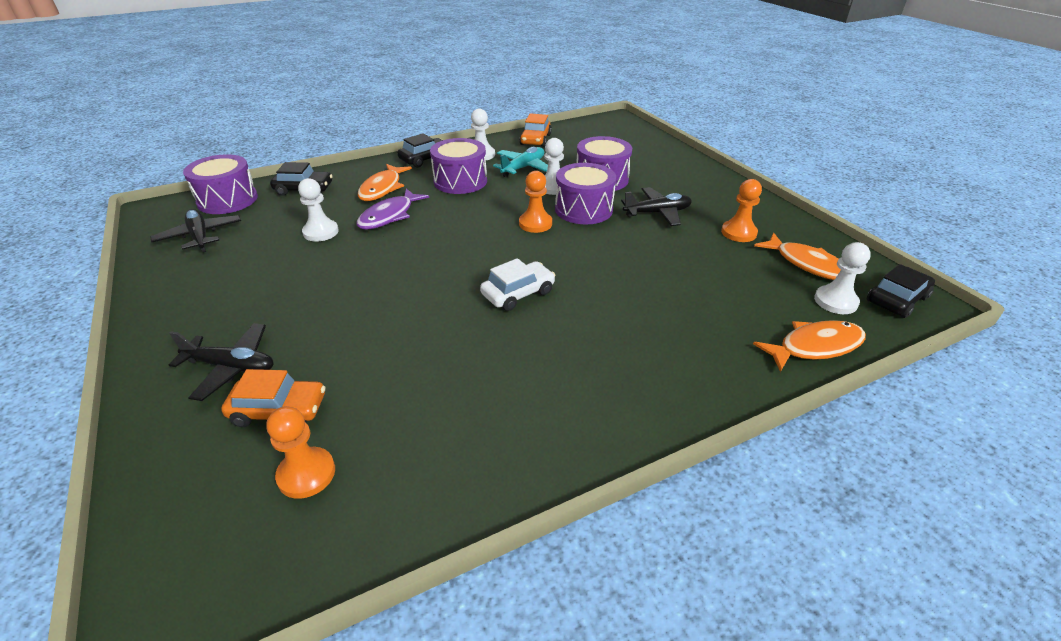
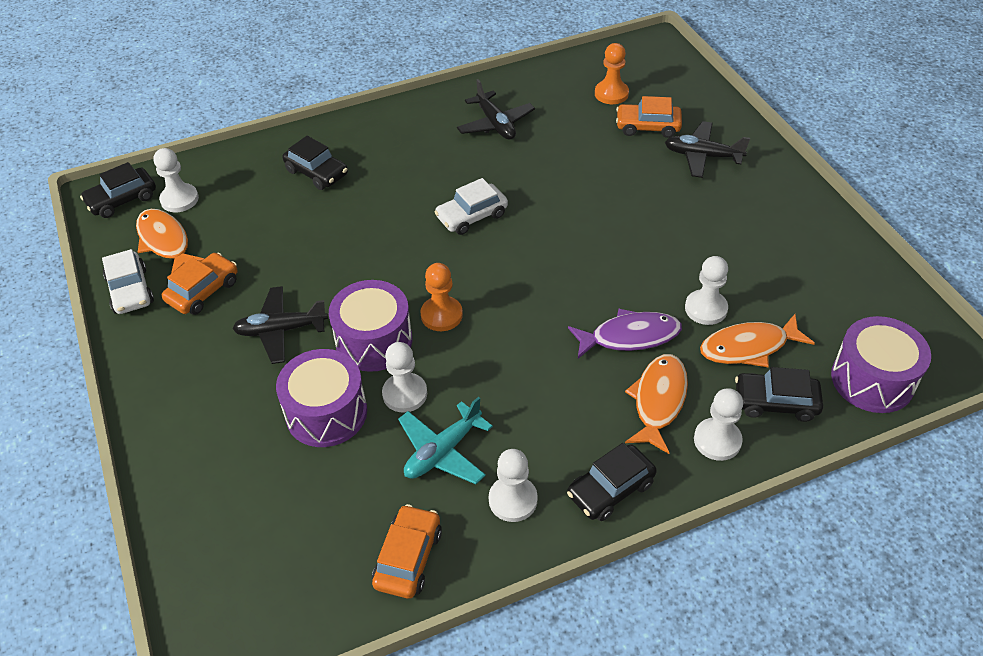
camera: 175 degrees left, 10 degrees up
(200, 236) = (850, 305): black plane -> black plane (495, 124)
(353, 175) = (717, 440): none -> white pawn
(389, 216) = (629, 337): purple fish -> purple fish turned 45 degrees clockwise
(460, 181) = (543, 416): purple drum -> none
(706, 334) = (317, 172): none -> black car
(738, 233) = (203, 291): orange pawn -> orange car
(799, 231) = (130, 291): none -> white car
(815, 347) = (236, 160): orange fish -> orange fish (749, 347)

